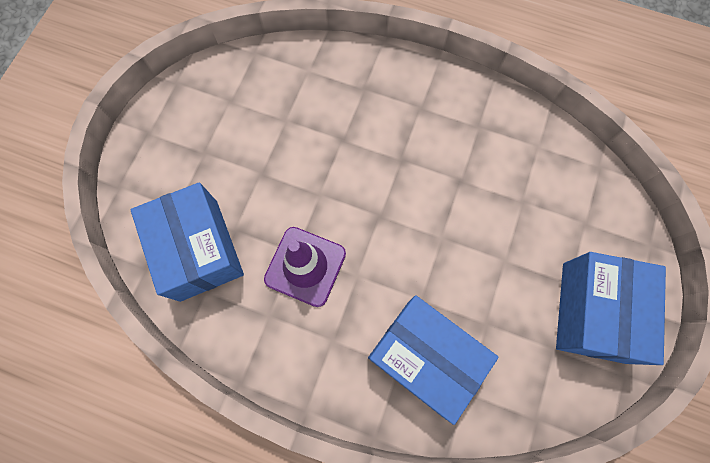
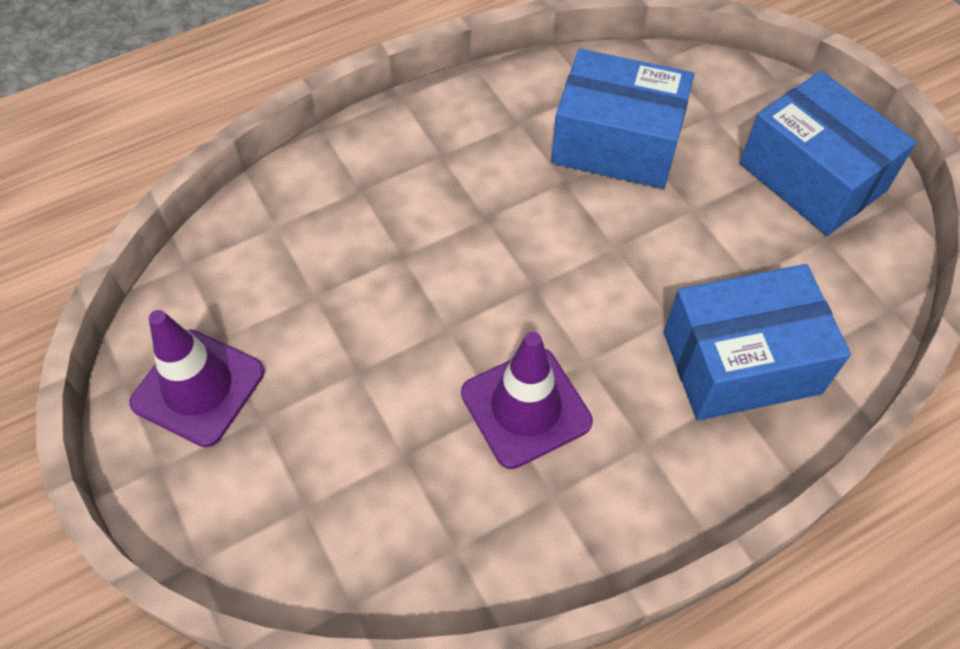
camera: 50 degrees left, 15 degrees down
(197, 114) = (198, 387): none -> purple traffic cone
(199, 249) = (390, 517): blue box -> blue box (616, 143)

